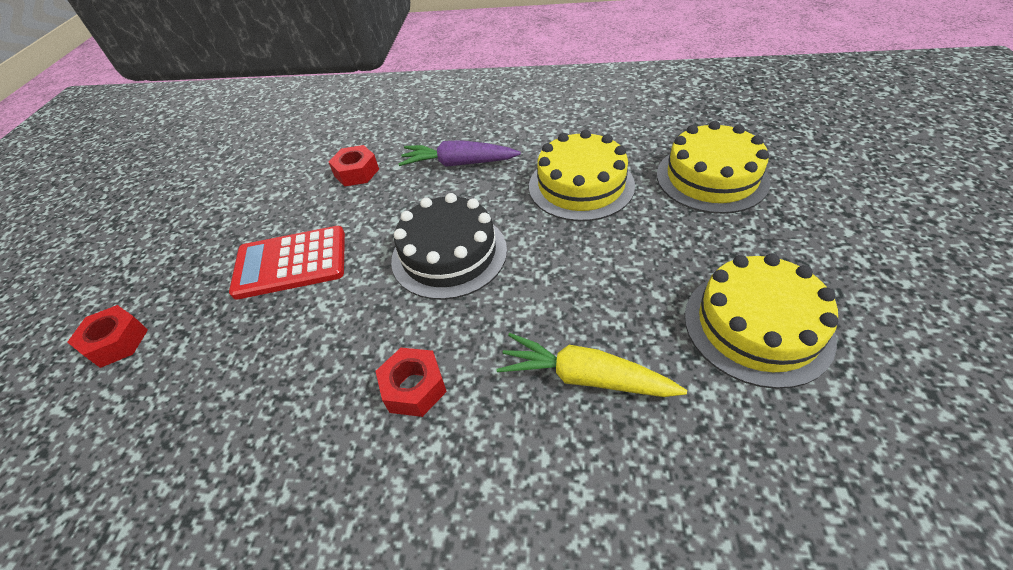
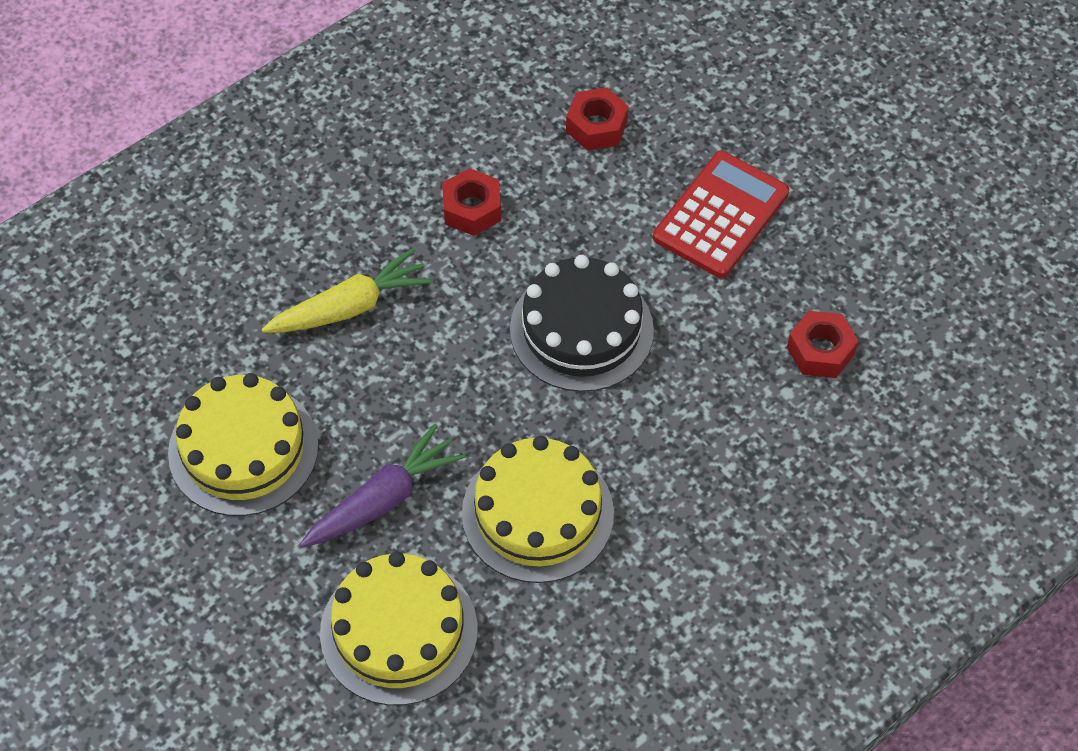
camera: 130 degrees right, 10 degrees up
(116, 342) = (756, 66): red nut -> red nut (596, 126)
(459, 163) = (717, 448): purple carrot -> purple carrot (383, 499)

